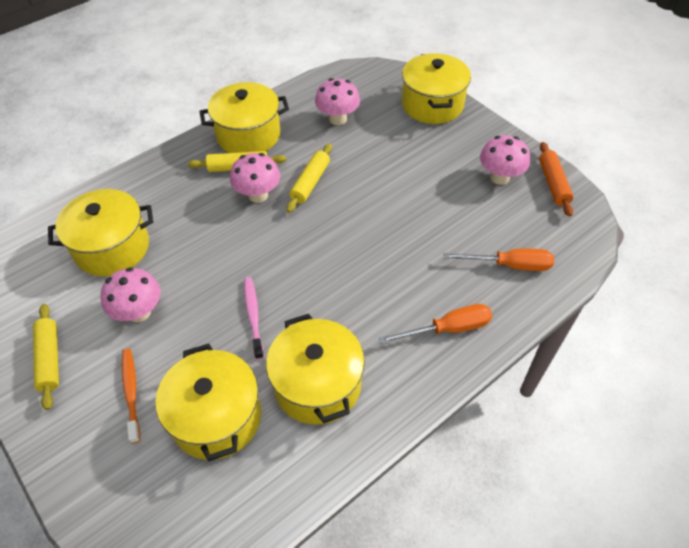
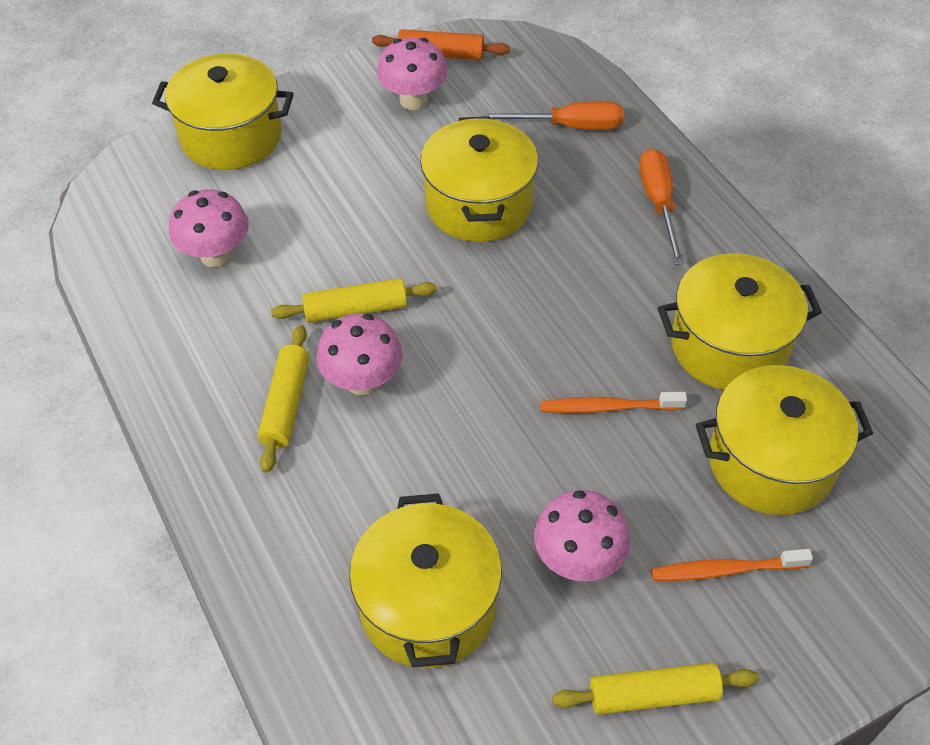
camera: 80 degrees left, 0 degrees up
(248, 135) = (206, 383): yellow pot -> yellow pot (478, 204)
(253, 316) = (608, 407): pink toothbrush -> orange toothbrush
(310, 182) = (355, 309): yellow rolling pin -> yellow rolling pin turned 45 degrees counterclockwise
(510, 265) = (569, 126): orange screwdriver -> orange screwdriver turned 75 degrees clockwise

